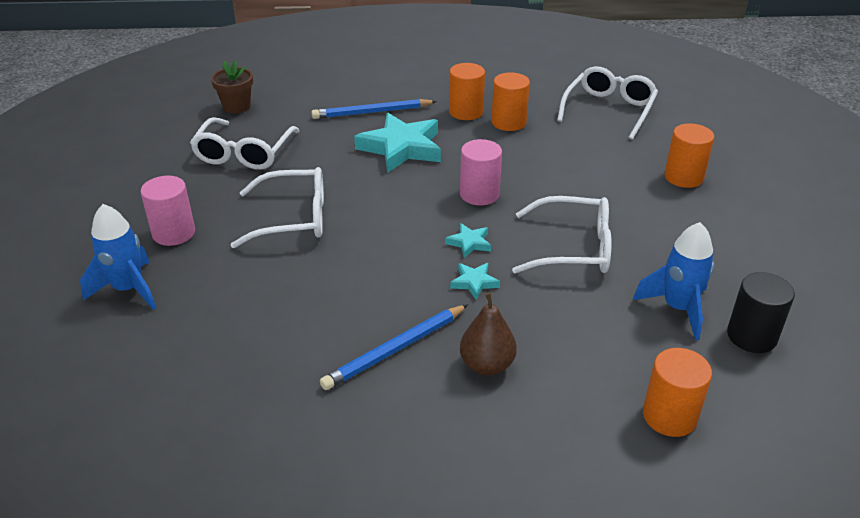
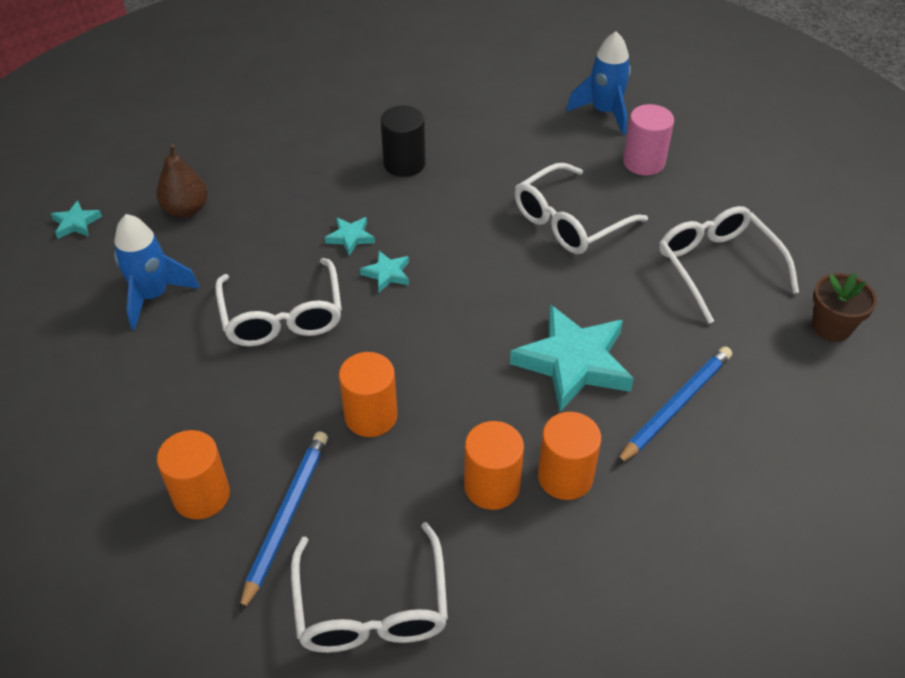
camera: 145 degrees right, 10 degrees up
(395, 349) = (366, 161): blue pencil -> blue pencil (286, 517)
(479, 194) = (426, 338): pink cylinder -> none
(487, 365) = (290, 179): brown pear -> brown pear (186, 210)
(574, 248) = (282, 316): white glasses -> white glasses turned 75 degrees counterclockwise
(669, 416) = (134, 204): orange cylinder -> orange cylinder (371, 416)
(742, 422) = (76, 223): none -> turquoise star
(751, 336) = (78, 299): black cylinder -> black cylinder (404, 163)

